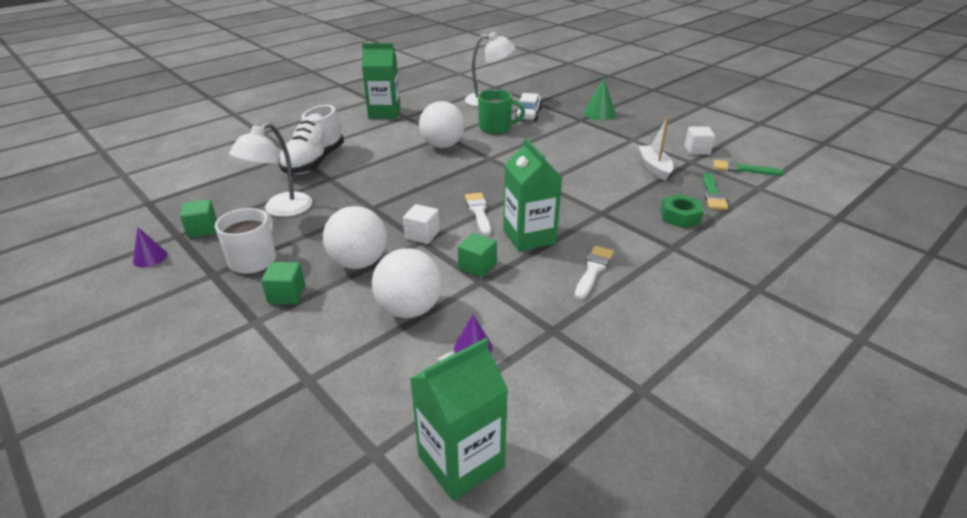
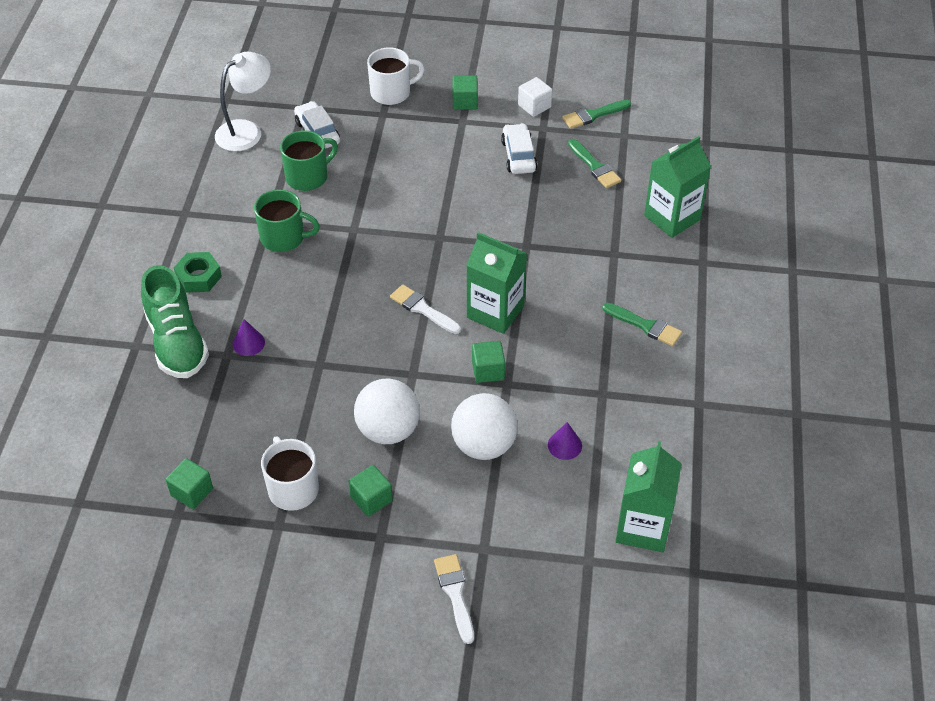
camera: 40 degrees left, 15 degrees up
(150, 258) = (192, 551): purple cone -> purple cone (248, 343)
(280, 210) = (234, 422): white lamp -> none
(314, 162) = (177, 342): white shoe -> green shoe
(384, 113) = (150, 220): green carton -> green carton (672, 218)
(422, 235) = (405, 367): white cube -> none
(442, 145) = (284, 238): white ball -> green mug
(593, 270) = (578, 317): white brush -> white brush (455, 594)
(599, 113) = (391, 92): green cone -> white mug
(645, 132) = (465, 102): none -> green cube
(649, 304) = (645, 326): none -> green brush
(654, 168) = (518, 156): white boat -> white car
(680, 217) = (591, 213): green nut -> green nut (198, 277)

